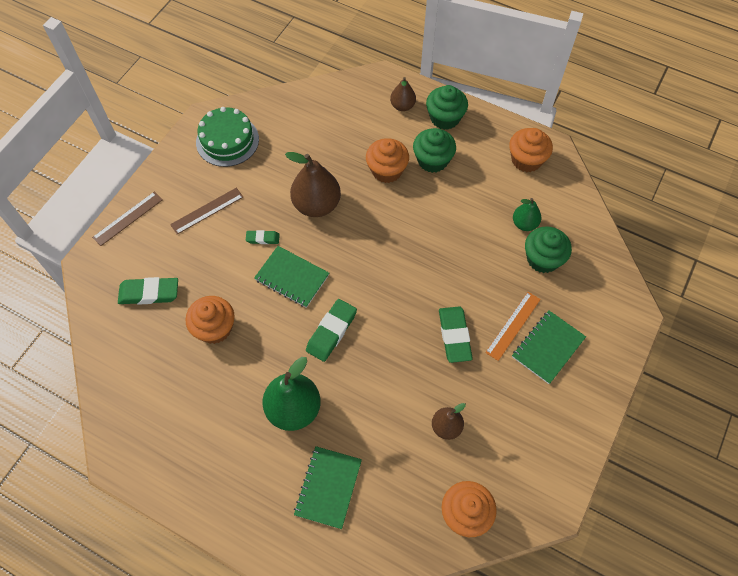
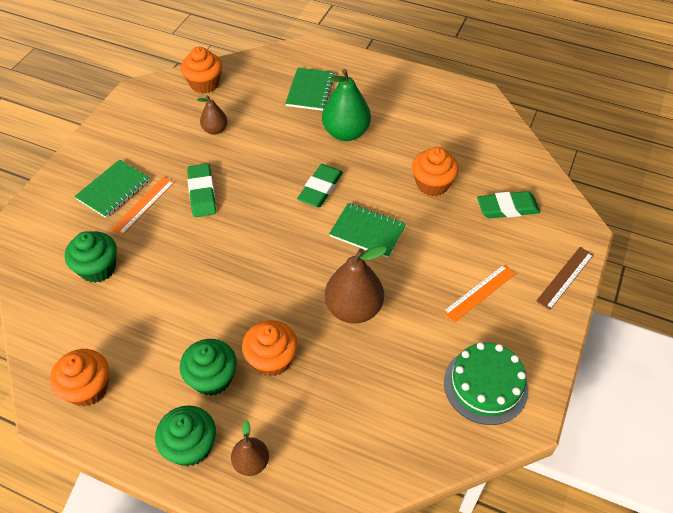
camera: 175 degrees right, 10 degrees down
(207, 211) = (479, 292): brown ruler -> orange ruler
(263, 238) = (407, 267): green eraser -> none
(524, 224) = (109, 305): green pear -> none

